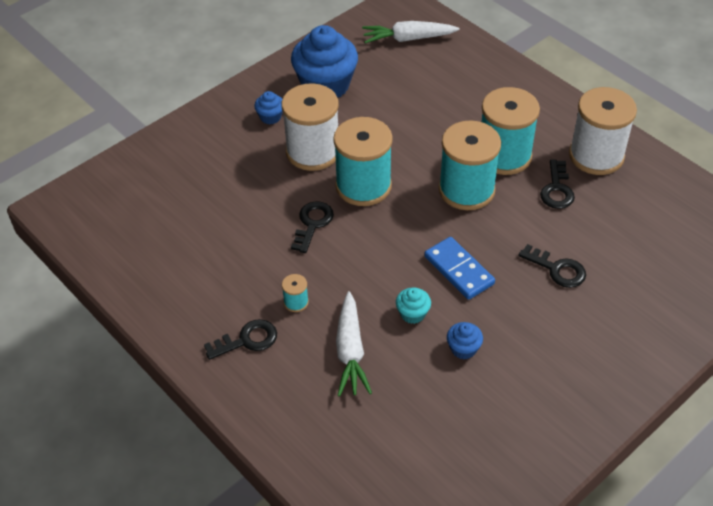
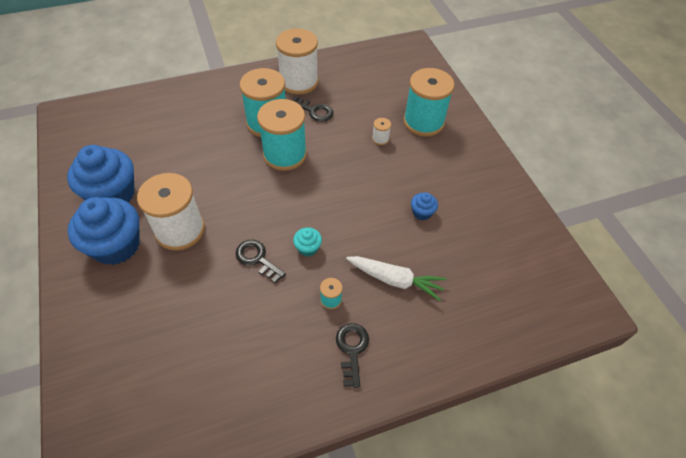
camera: 70 degrees left, 5 degrees up
(270, 117) = (116, 245): blue cupcake -> blue cupcake, size x2.26
(363, 186) = (240, 211): turquoise spool -> turquoise spool (423, 122)
(408, 39) = (108, 126): white carrot -> none
(412, 314) = (379, 229): turquoise cupcake -> turquoise cupcake (308, 248)
(458, 270) = (354, 188): blue domino -> none
(557, 269) = (380, 139): black key -> white spool

